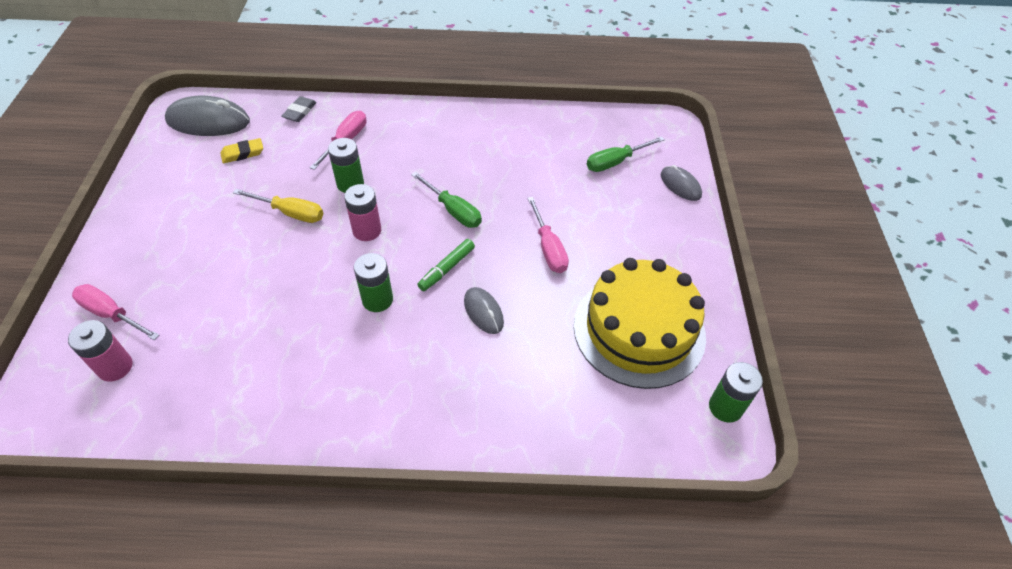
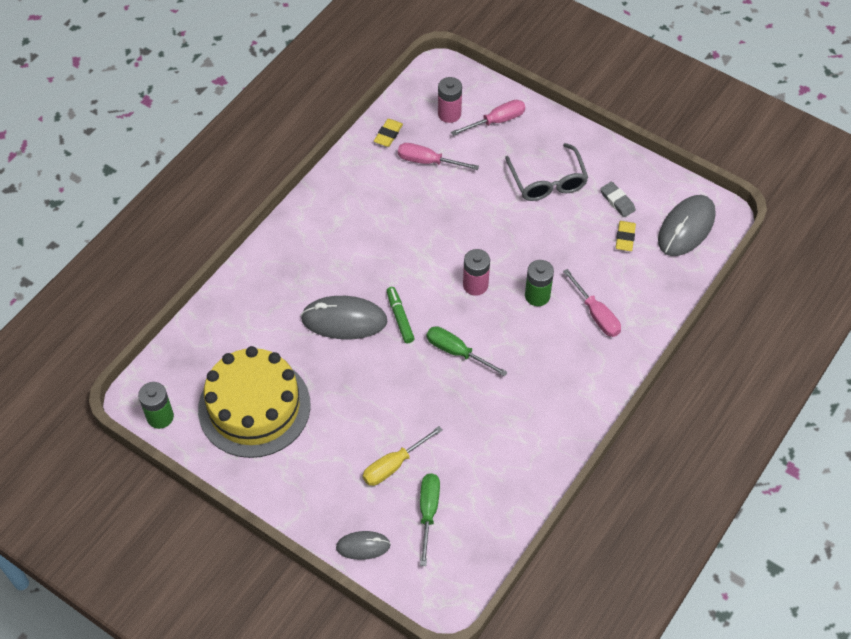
camera: 125 degrees right, 5 degrees up
(180, 415) = (388, 135): none -> yellow eraser
(193, 232) = (547, 181): none -> grey glasses
(290, 213) = (529, 245): yellow screwdriver -> yellow screwdriver (393, 465)
(300, 112) = (660, 297): grey eraser -> grey eraser (617, 201)
(377, 300) = (402, 263): green battery -> none
(453, 211) = (456, 352): green screwdriver -> green screwdriver turned 45 degrees clockwise
(483, 312) = (344, 320): grey mouse -> grey mouse, size x1.75
(548, 248) = (370, 395): pink screwdriver -> pink screwdriver (427, 161)

